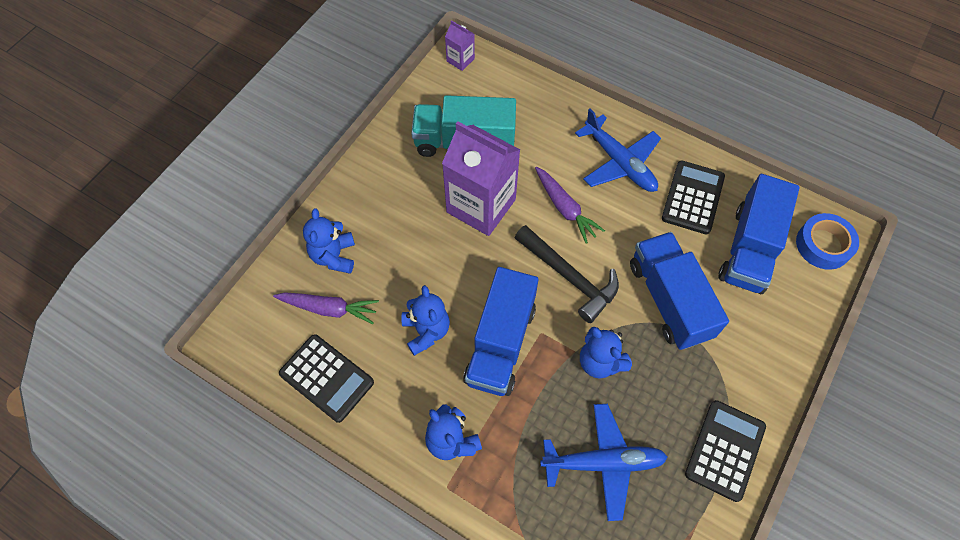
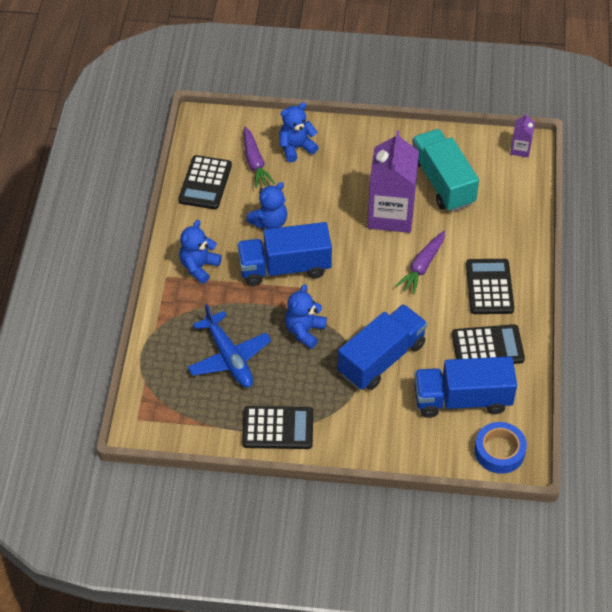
camera: 65 degrees right, 10 degrees down
(569, 277) = (363, 289): black hammer -> none
(619, 162) = (489, 287): blue plane -> black calculator

